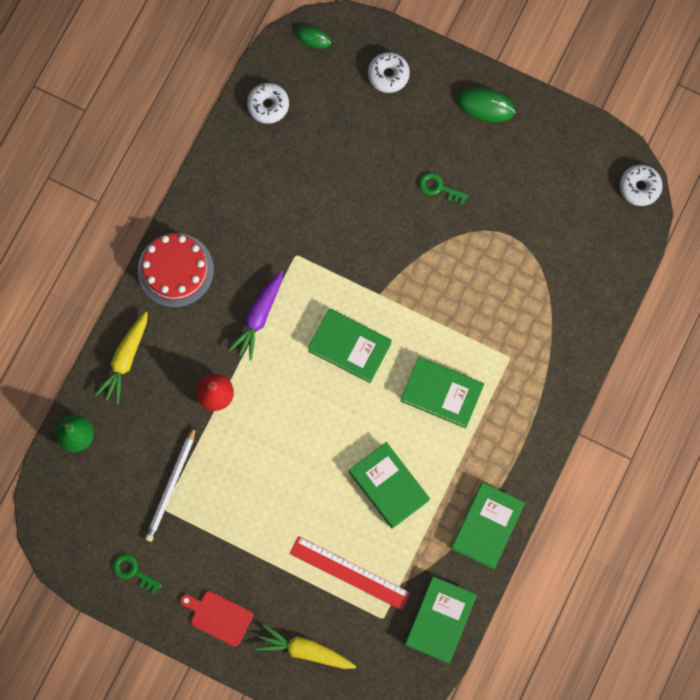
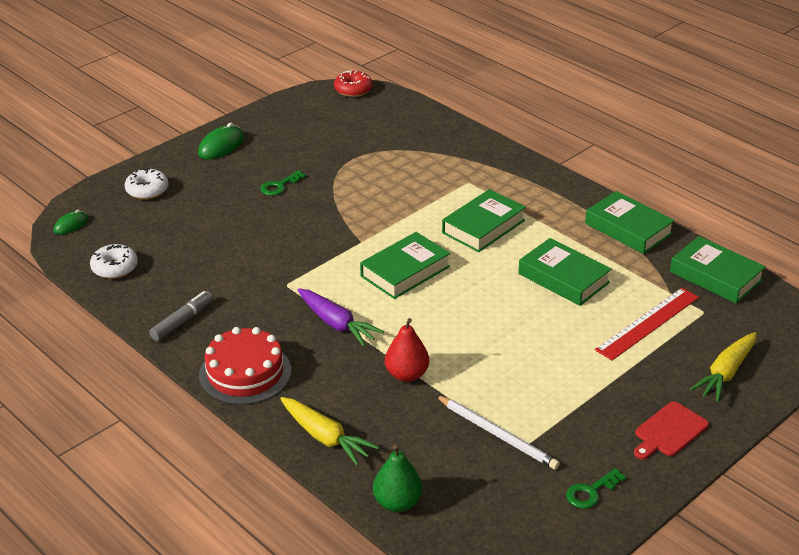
camera: 70 degrees left, 40 degrees down
(220, 193) = (182, 321): none -> grey marker
(389, 486) = (563, 278): green book -> green book turned 60 degrees clockwise
(639, 187) = (353, 90): white donut -> red donut

